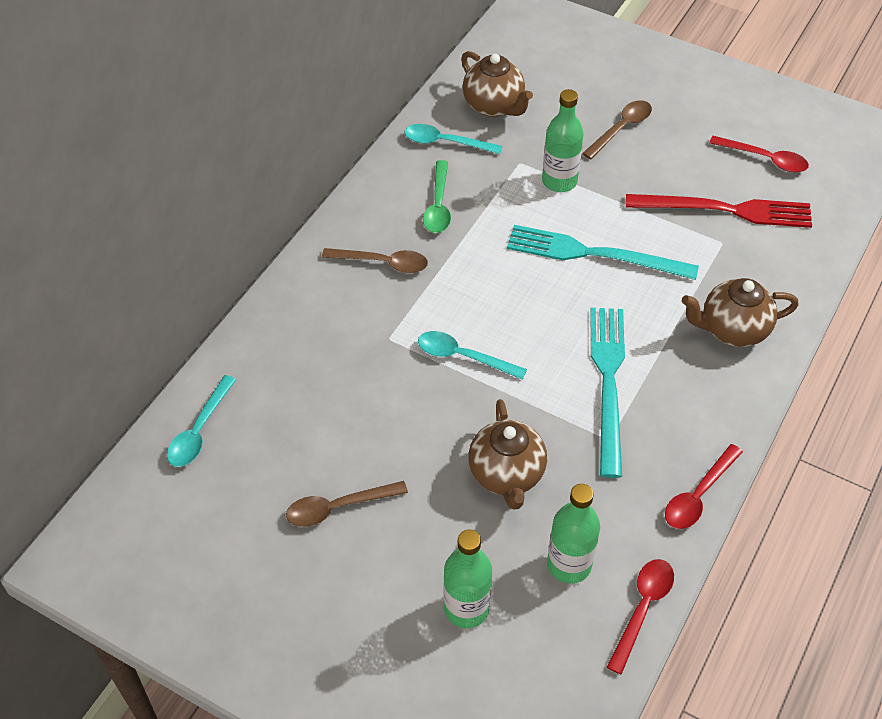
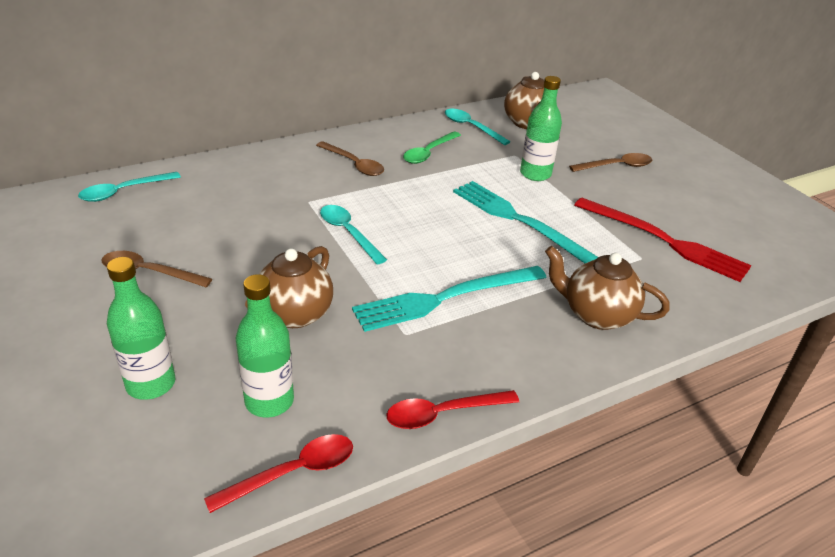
camera: 30 degrees right, 15 degrees down
(608, 382) = (445, 298): turquoise fork -> turquoise fork turned 150 degrees counterclockwise
(764, 159) = (731, 225): red spoon -> none

